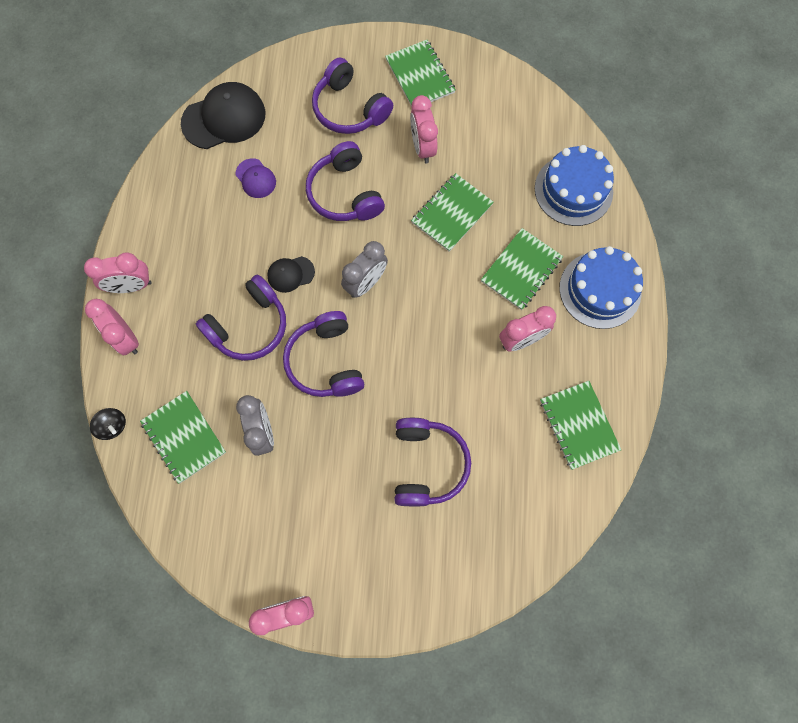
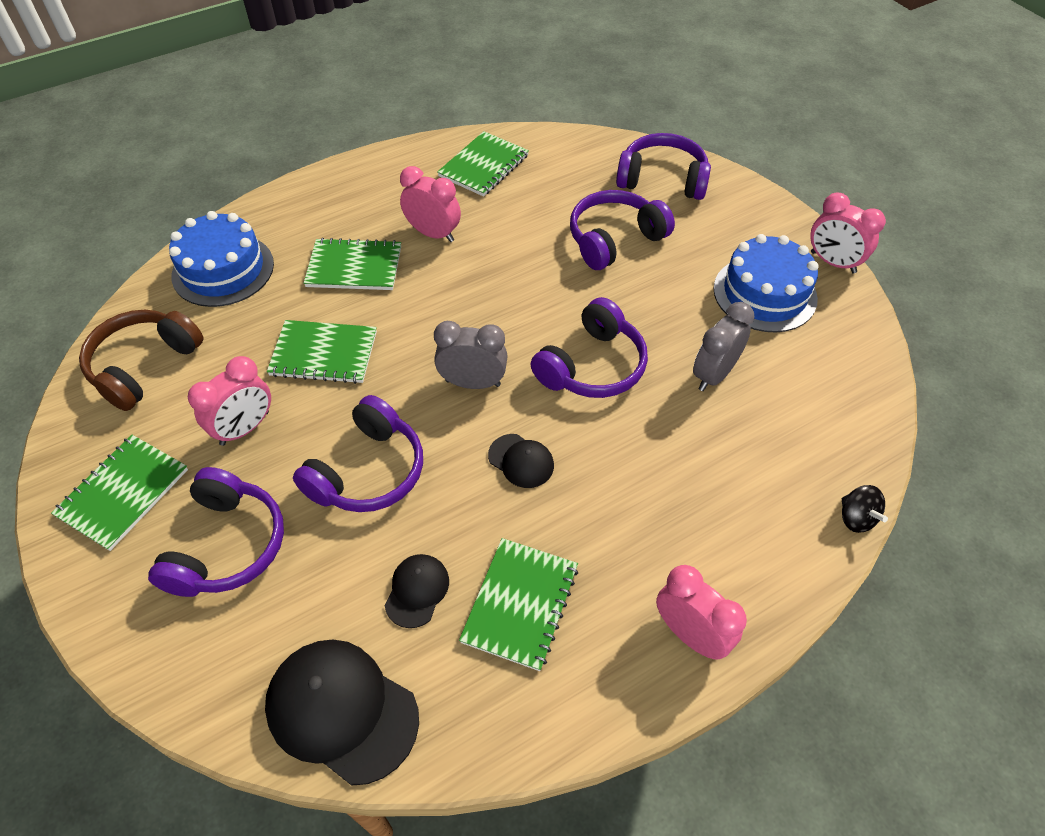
camera: 125 degrees left, 20 degrees down
(113, 426) = (856, 518): black spinning top -> black spinning top turned 150 degrees clockwise
(126, 338) = (756, 585): pink clock -> none
(184, 437) = (791, 439): green notebook -> green notebook (520, 604)
(249, 326) = (619, 461): purple headphones -> purple headphones (662, 179)
(256, 178) = (417, 591): purple cap -> black cap
(511, 116) = (144, 366): none -> brown headphones
(600, 290) = (333, 205): blue cake -> blue cake (764, 293)

